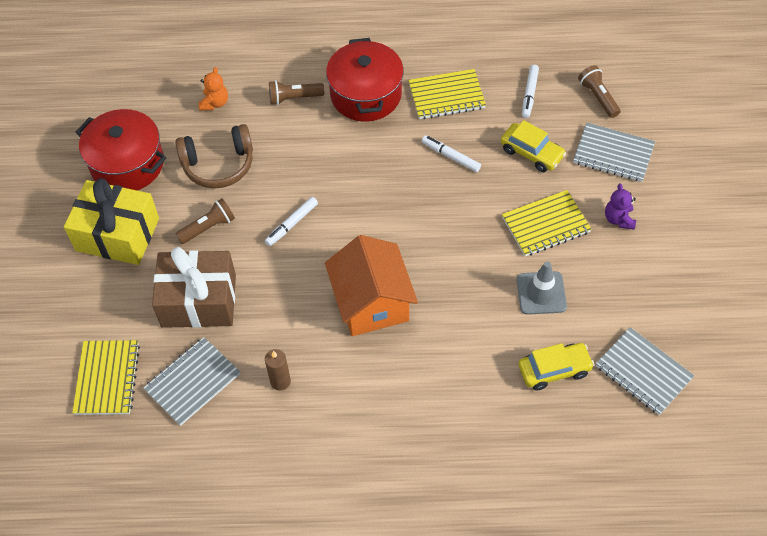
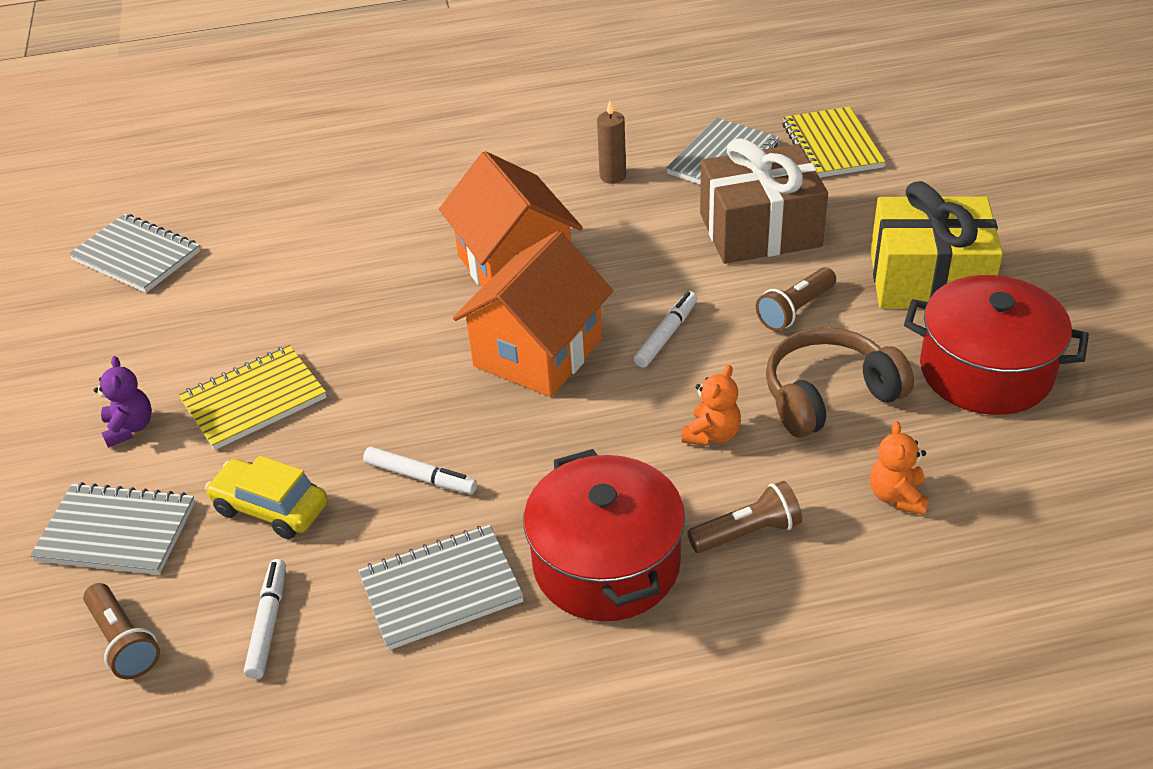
camera: 170 degrees right, 15 degrees down
(290, 153) = (712, 434): none -> orange teddy bear
(371, 226) = (538, 352): none -> orange house
(446, 96) = (441, 589): yellow notebook -> grey notebook
(541, 293) = (268, 314): grey traffic cone -> none
(554, 370) = (256, 240): yellow car -> none

